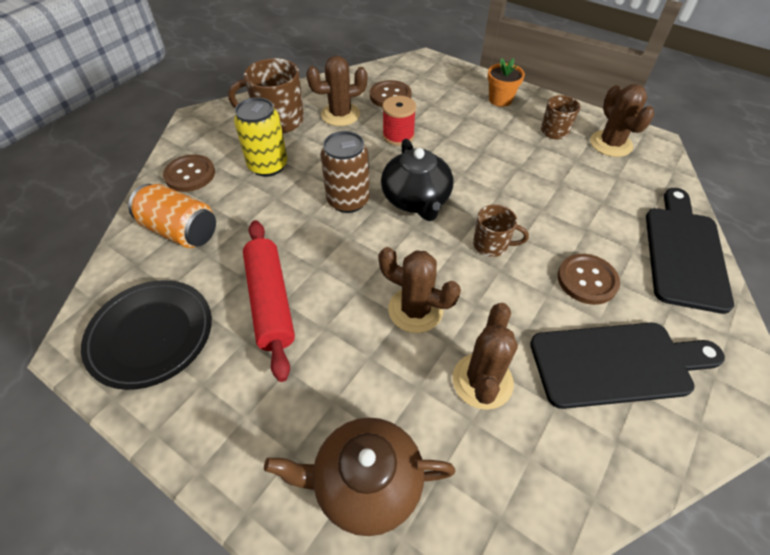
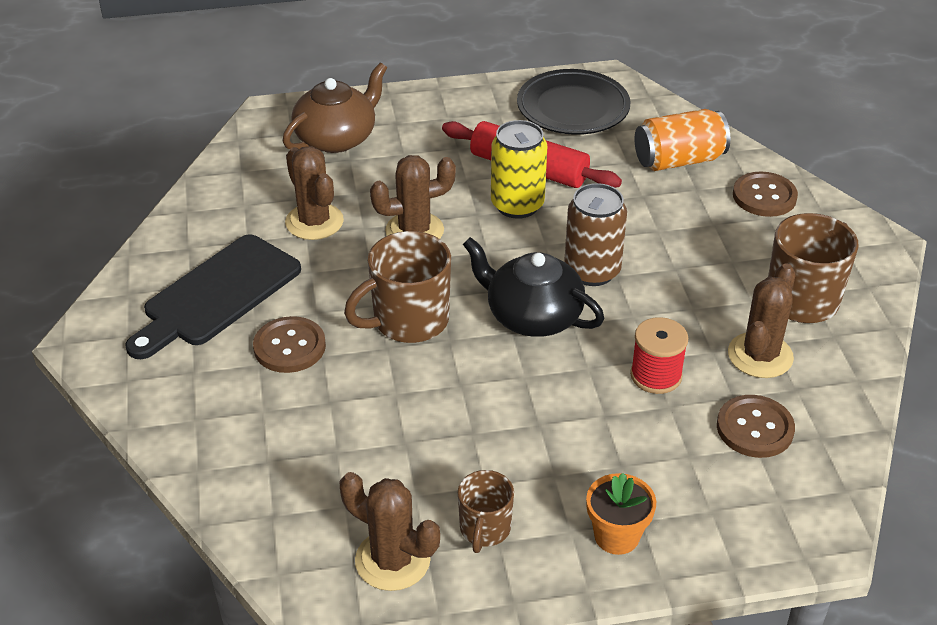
camera: 135 degrees right, 10 degrees down
(268, 166) = (718, 250): yellow can -> yellow can (517, 205)
(491, 245) = (409, 321): brown mug -> brown mug, size x1.70
(684, 252) = (206, 443): black cutting board -> none

